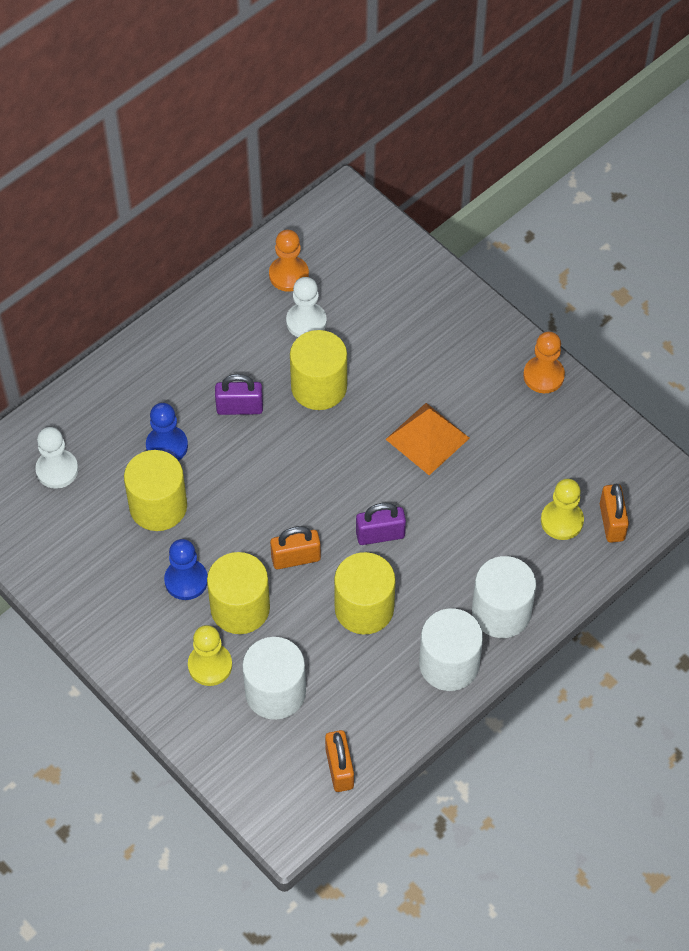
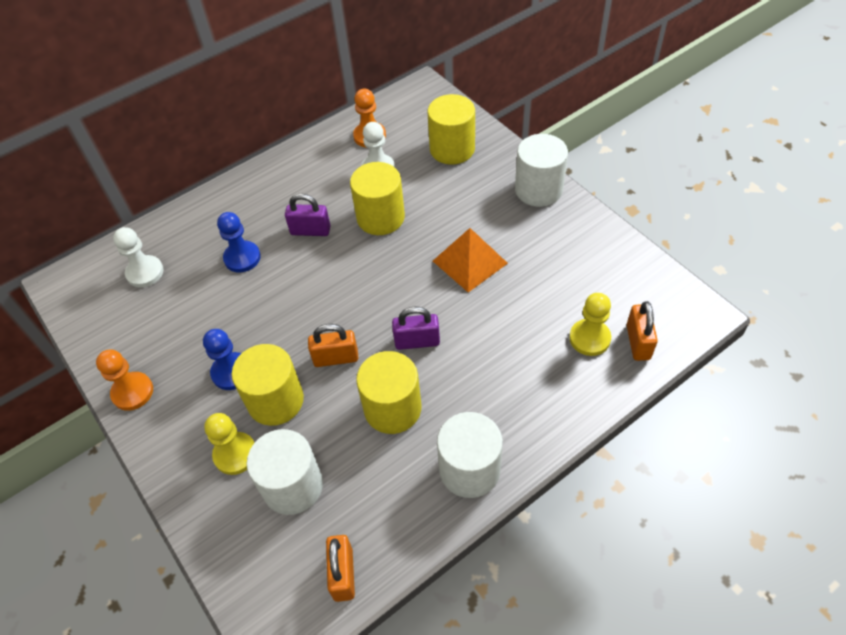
camera: 10 degrees right, 5 degrees down
(158, 506) = (222, 306): yellow cylinder -> yellow cylinder (452, 149)
(501, 612) = (526, 420): white cylinder -> white cylinder (538, 190)
(543, 376) = (577, 216): orange pawn -> orange pawn (132, 392)

